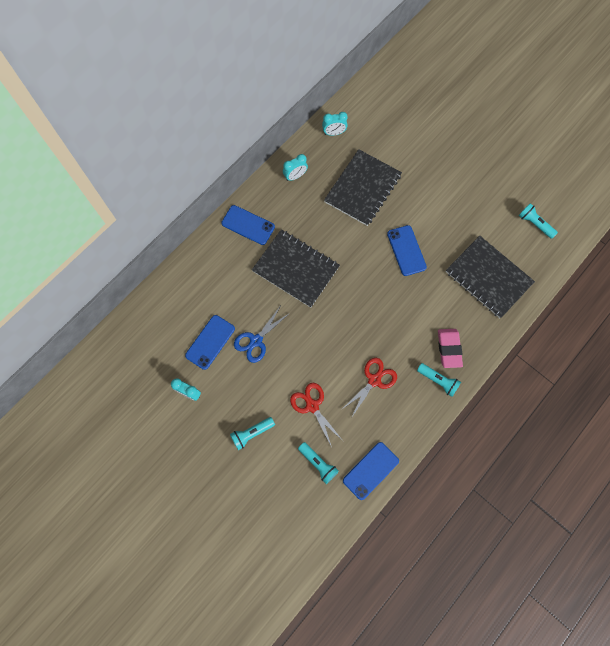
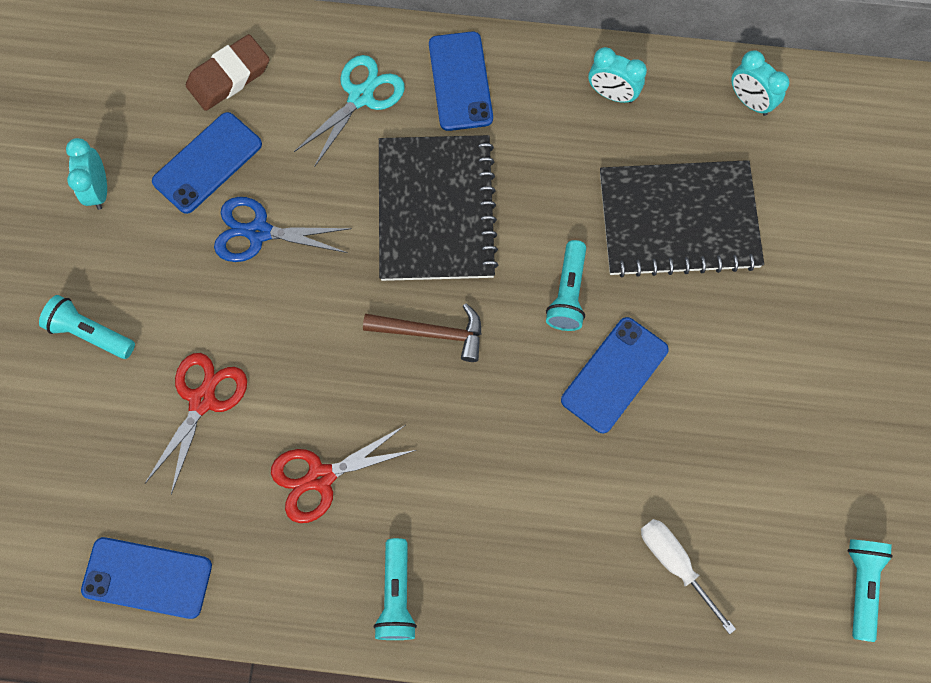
camera: 55 degrees right, 0 degrees up
(177, 310) = (229, 76): none -> brown eraser
(210, 342) = (207, 163): blue phone -> blue phone turned 45 degrees counterclockwise
(226, 265) = (361, 96): none -> turquoise scissors
(318, 463) = (105, 478): turquoise flashlight -> turquoise flashlight (567, 293)
(345, 303) = (431, 333): none -> brown hammer
(374, 380) = (320, 477): red scissors -> red scissors turned 150 degrees clockwise
(449, 349) = (474, 576): pink eraser -> none
(488, 277) = (674, 563): black notebook -> white screwdriver

